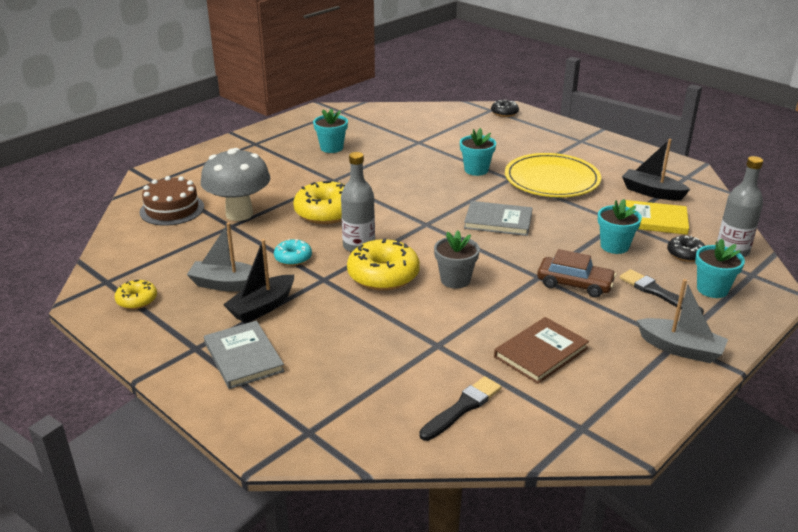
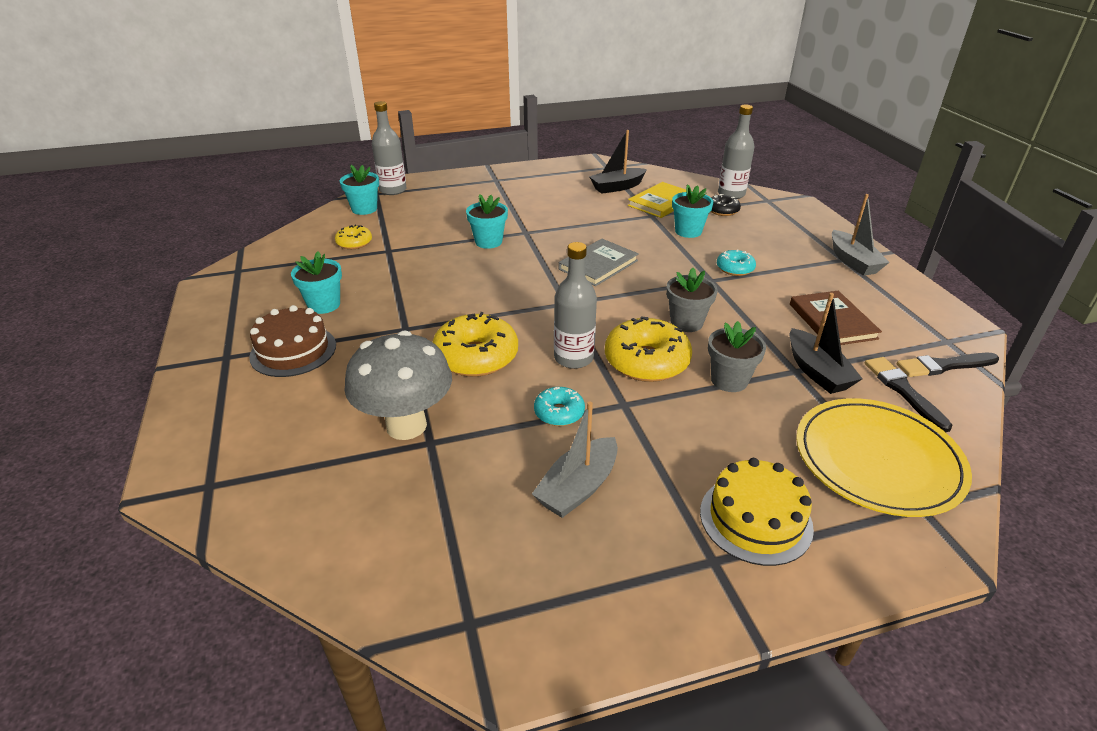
camera: 60 degrees left, 5 degrees up
(137, 300) = (553, 596): yellow donut -> yellow donut (354, 243)
(172, 209) = (320, 488): brown cake -> brown cake (293, 351)
(243, 357) = (755, 519): grey book -> yellow cake
(262, 307) = (653, 471): black boat -> black boat (817, 371)
(393, 316) = (729, 380): none -> grey flower pot
(504, 113) = (393, 190): black donut -> grey bottle
(552, 179) = (550, 215): yellow plate -> yellow plate (877, 460)
(574, 284) = (735, 268): brown car -> turquoise donut
(657, 292) = (770, 241): black brush -> black brush (944, 366)
(680, 349) = (853, 261): grey boat -> grey boat turned 105 degrees clockwise
(712, 289) = (778, 220): turquoise flower pot -> turquoise flower pot (364, 209)

